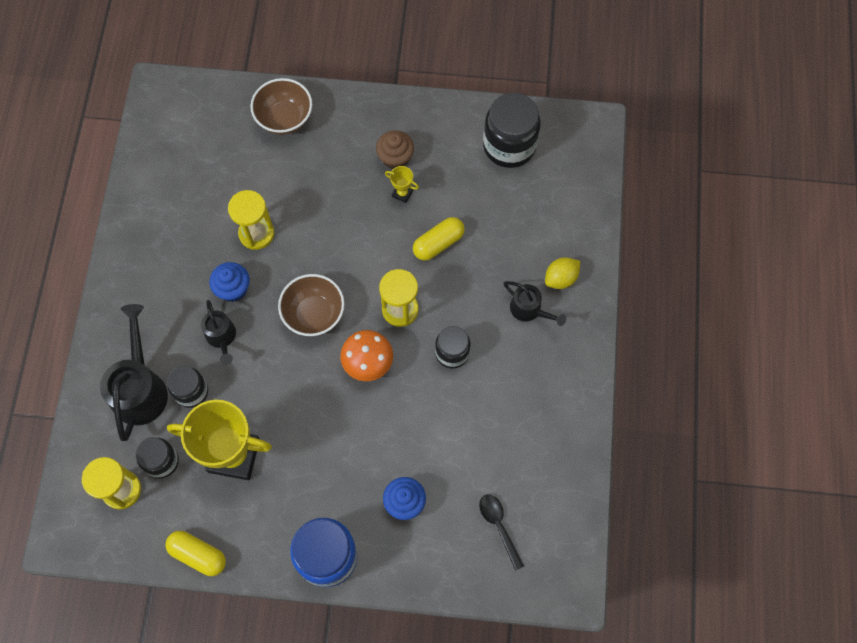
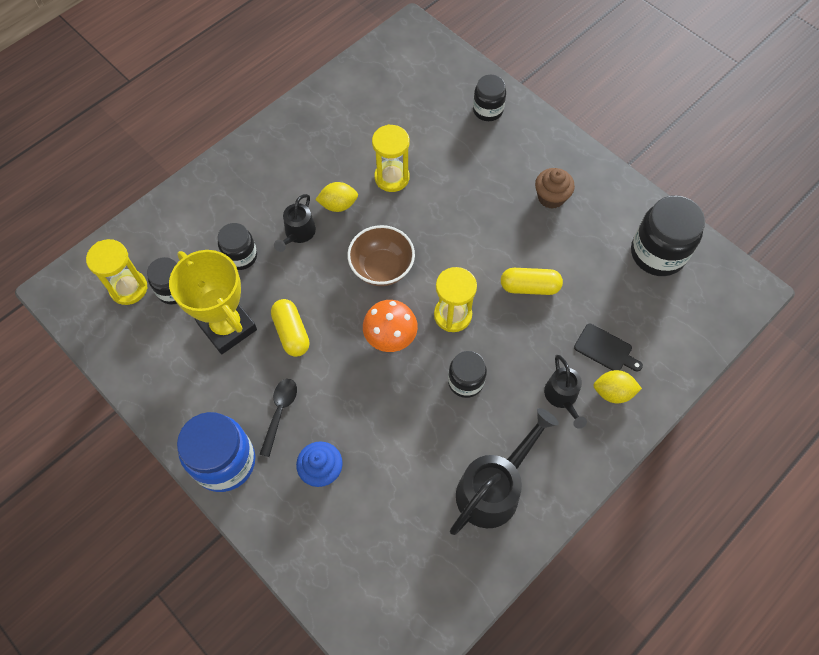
camera: 40 degrees right, 5 degrees down
(140, 387) = (208, 226): black watering can -> black watering can (494, 487)
(198, 554) = (135, 380): yellow capsule -> yellow capsule (291, 333)
(233, 289) = (338, 205): blue cupcake -> yellow lemon
(284, 118) = (487, 110): brown bowl -> black jar
(402, 193) = (533, 228): yellow trophy -> none
(499, 526) = (380, 556): black spoon -> black spoon (280, 412)
(530, 250) = (605, 349): none -> black cutting board

